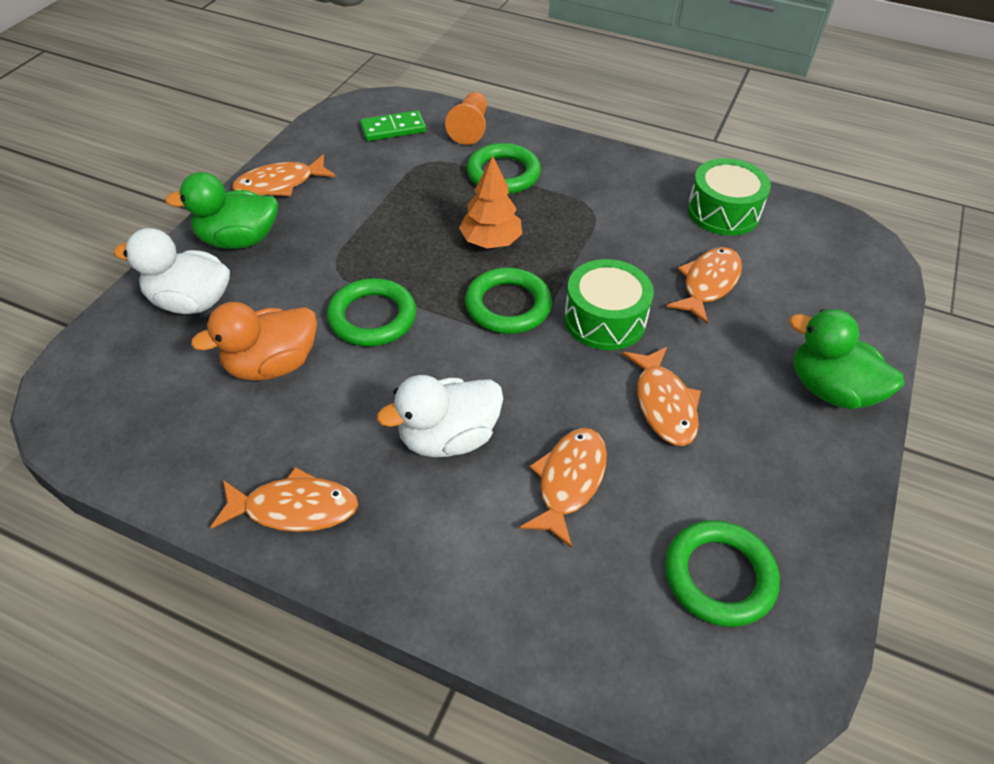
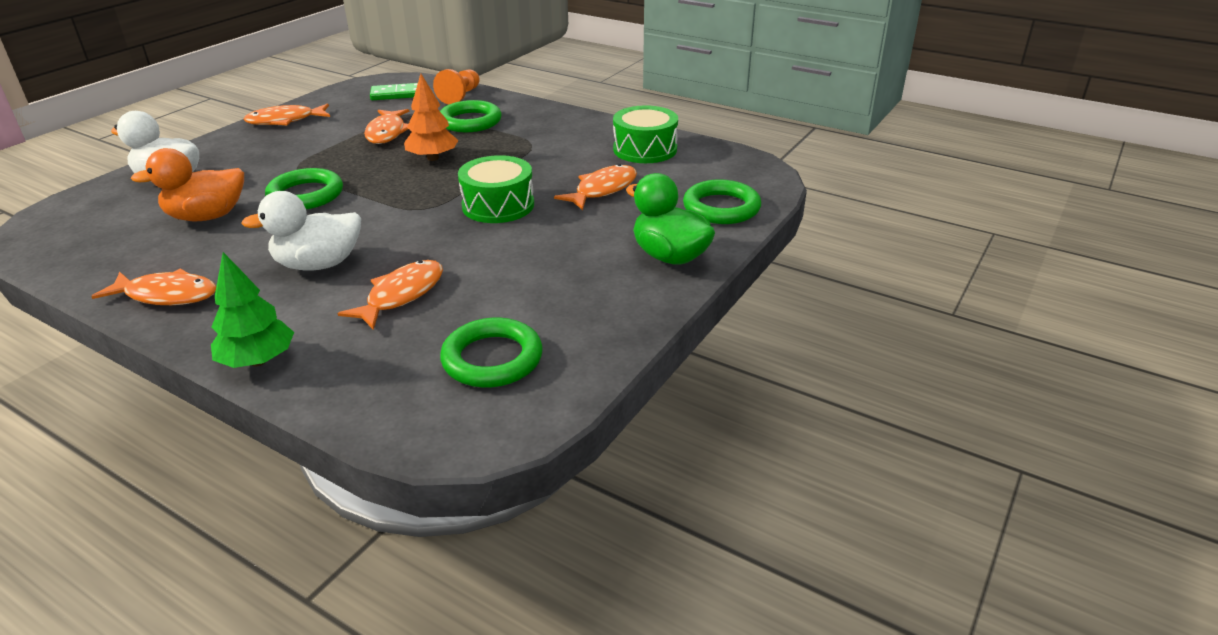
camera: 10 degrees right, 15 degrees down
(238, 240) = (230, 149): green duck -> none
(459, 609) = (258, 361): none -> green tree
(508, 306) = (421, 194): green ring -> green ring (721, 208)
(664, 404) = (515, 256): orange fish -> orange fish (387, 133)

